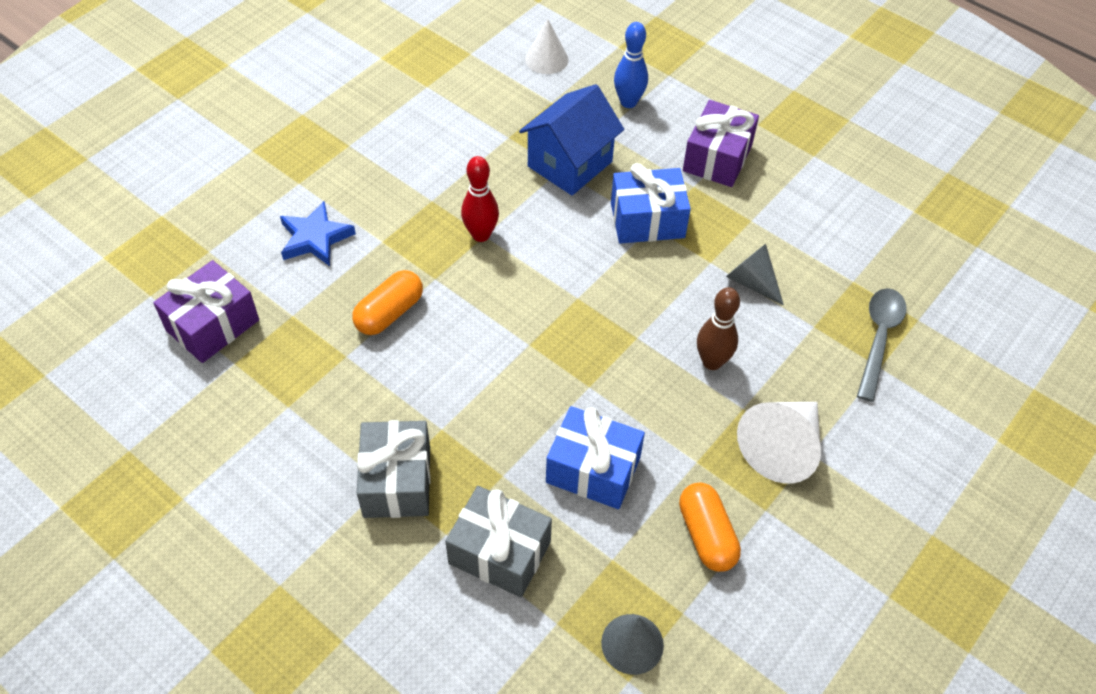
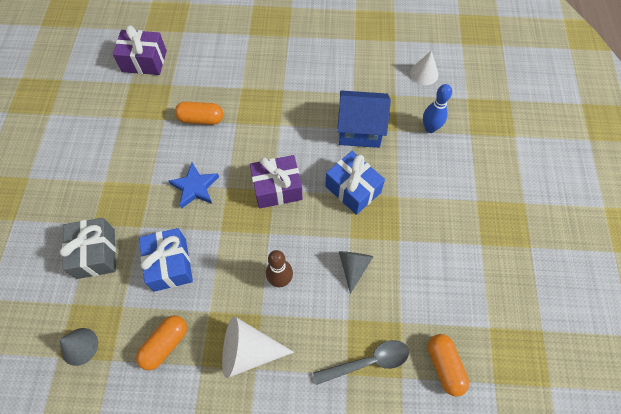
camera: 55 degrees right, 10 degrees up
(315, 238) = (221, 62): blue star -> blue star (195, 187)
(397, 481) = (108, 185): grey gift -> none
(481, 235) = (278, 123): red bowling pin -> none
(717, 158) = (430, 195): purple gift -> purple gift (277, 188)
(930, 275) = (444, 366): none -> orange capsule

